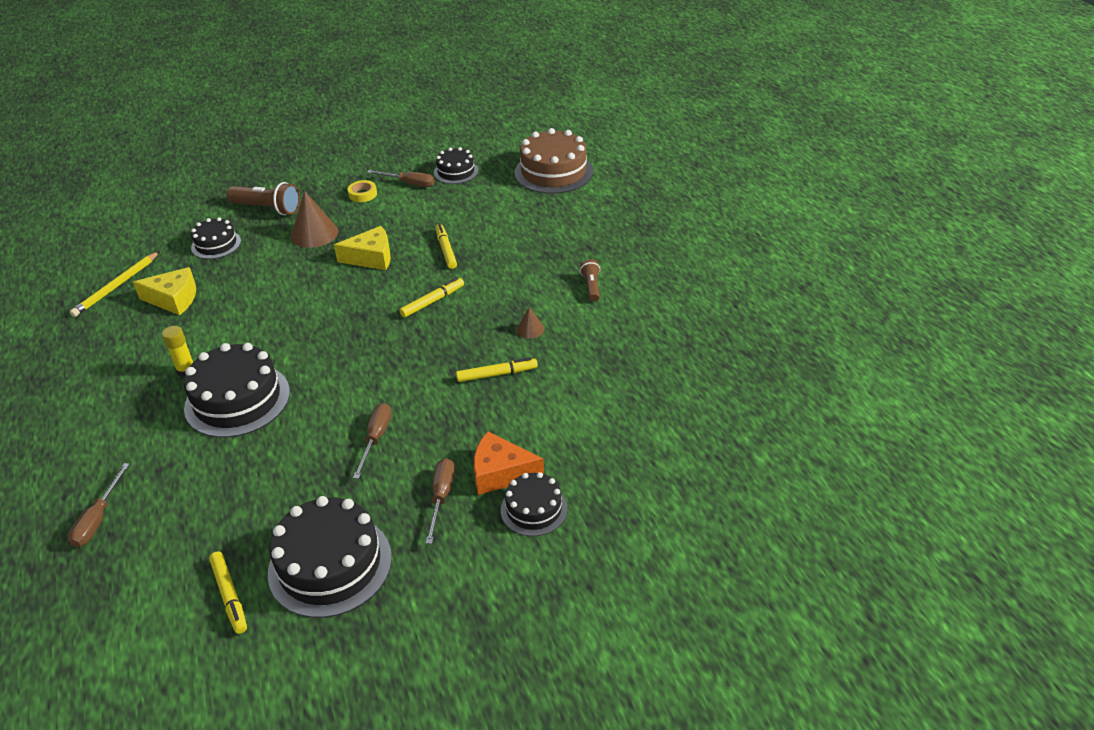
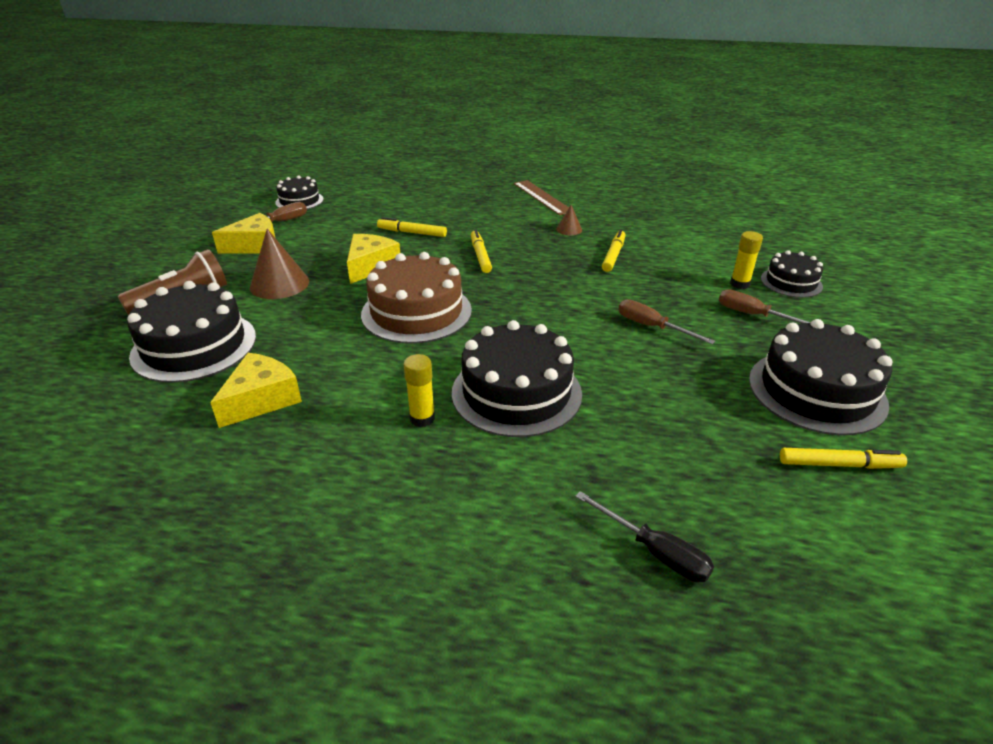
camera: 60 degrees left, 5 degrees down
(98, 519) = (654, 552): brown screwdriver -> black screwdriver
(116, 286) = (156, 442): yellow pencil -> none
(216, 244) = (194, 346): black cake -> black cake, size x1.75
(362, 194) = (255, 246): yellow tape -> yellow cheese
(500, 473) = (739, 284): orange cheese -> yellow glue stick
(553, 172) = (371, 170): brown cake -> brown cake (416, 312)
(591, 287) = (542, 197): brown flashlight -> brown ruler

